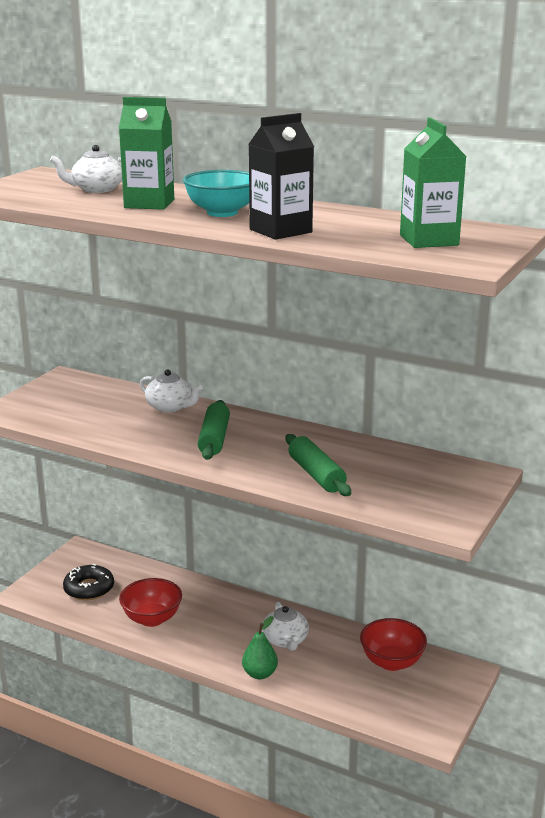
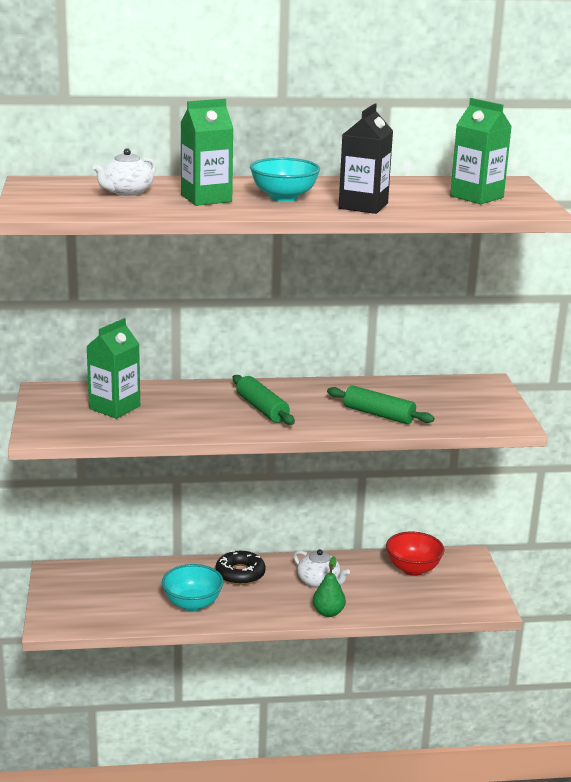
camera: 35 degrees left, 0 degrees up
(89, 588) = (105, 600): black donut -> black donut (240, 574)
(94, 404) = (114, 407): none -> green carton
(152, 619) = (192, 604): red bowl -> turquoise bowl
(170, 407) = (185, 393): white teapot -> none

